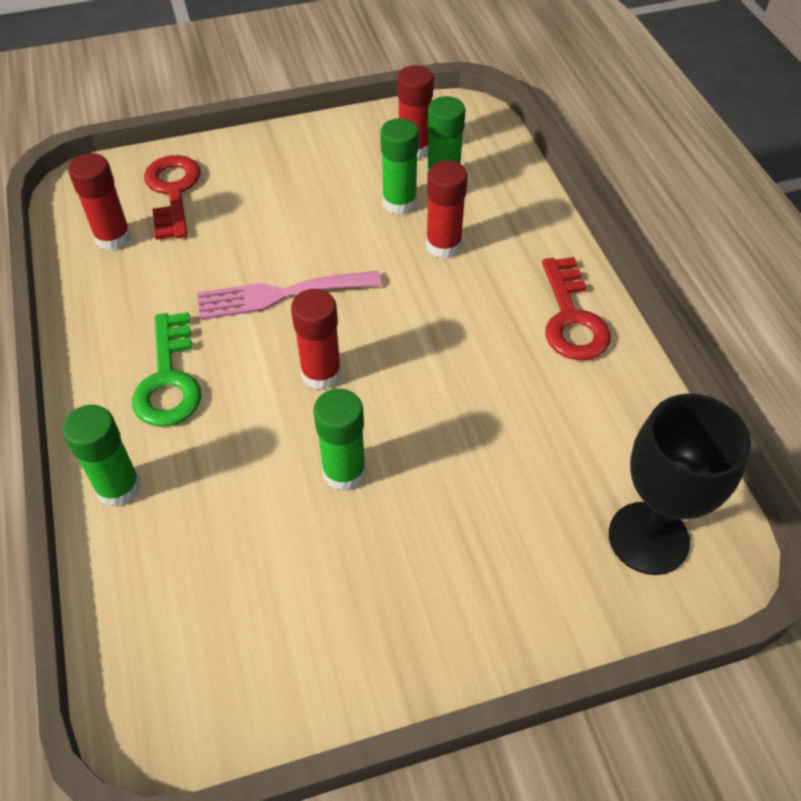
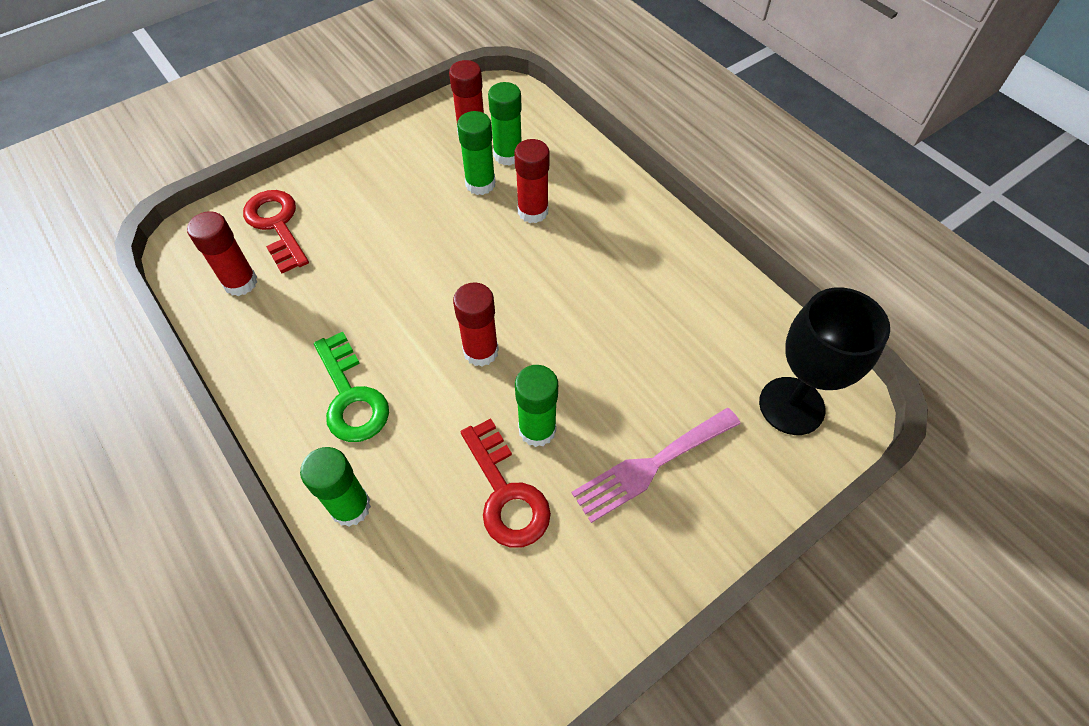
camera: 20 degrees left, 5 degrees up
(280, 295) = (415, 292): pink fork -> pink fork (651, 466)
(571, 318) = (659, 245): red key -> red key (506, 493)

